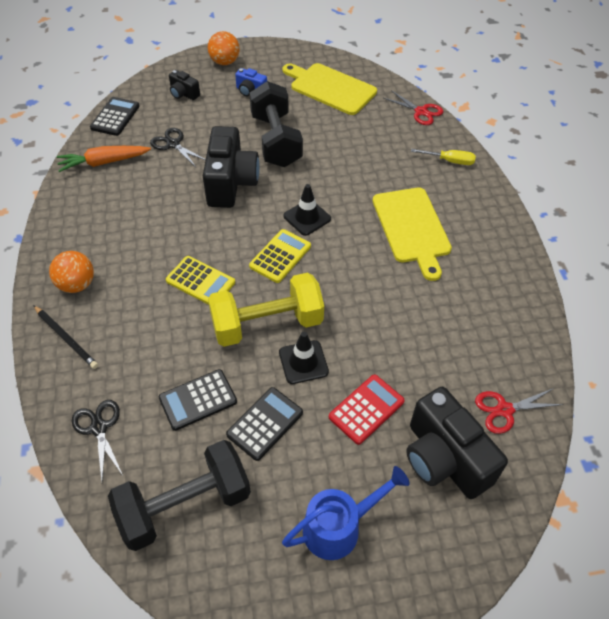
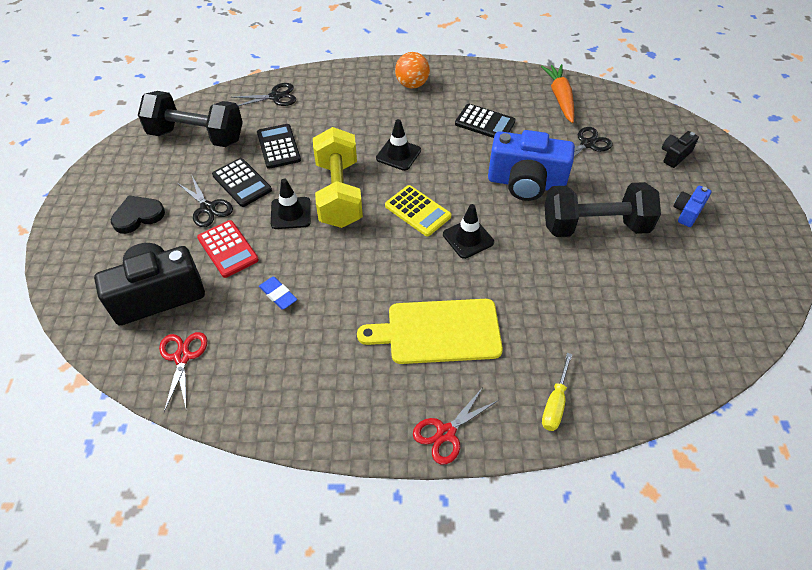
camera: 100 degrees right, 0 degrees up
(66, 338) = (360, 80): black pencil -> none
(115, 117) = (629, 105): black calculator -> black calculator (485, 123)
(185, 505) = (197, 136): black dumbbell -> black dumbbell turned 60 degrees counterclockwise
(200, 281) = (398, 154): yellow calculator -> black traffic cone
(225, 62) = (744, 193): orange ball -> none
(231, 183) = (526, 183): black camera -> blue camera
(311, 449) = (208, 208): none -> black scissors
(330, 88) = (705, 293): yellow cutting board -> none
(339, 527) = (138, 216): blue watering can -> black heart
(410, 348) = (278, 295): none -> blue eraser
(421, 112) = (662, 392): red scissors -> red scissors (446, 433)

